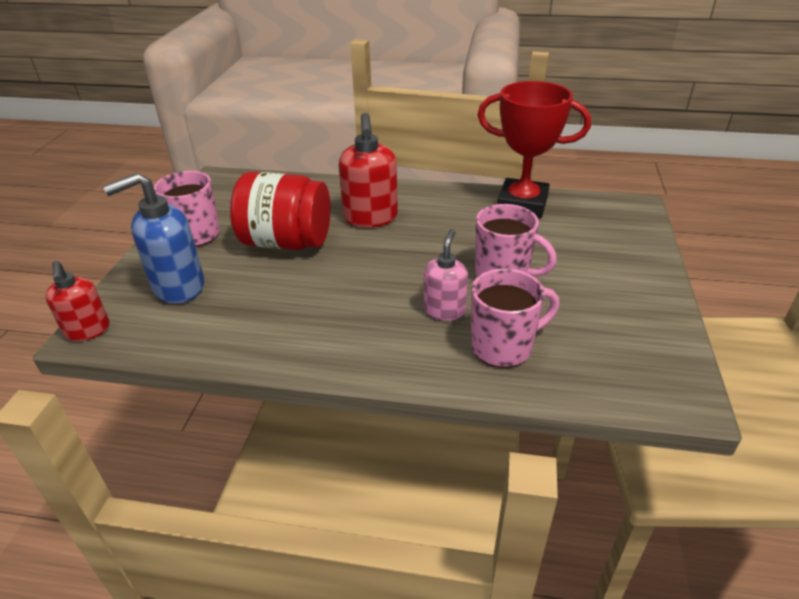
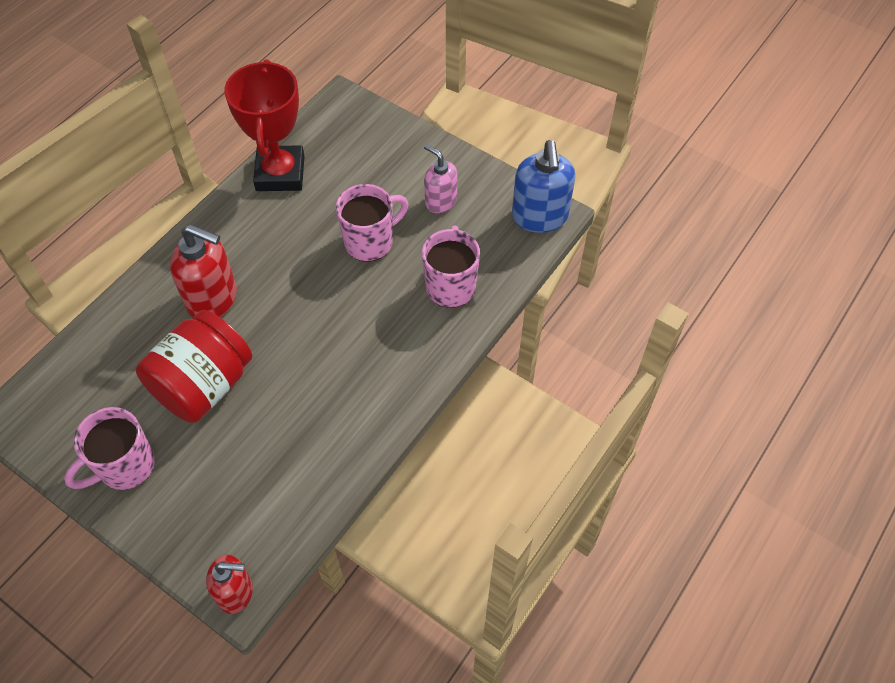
camera: 65 degrees left, 20 degrees up
(178, 287) = (216, 500): blue soap dispenser -> blue soap dispenser (540, 217)
(444, 310) = (387, 303): pink soap dispenser -> pink soap dispenser (440, 201)
(522, 204) = (280, 173): red trophy -> red trophy turned 45 degrees counterclockwise

